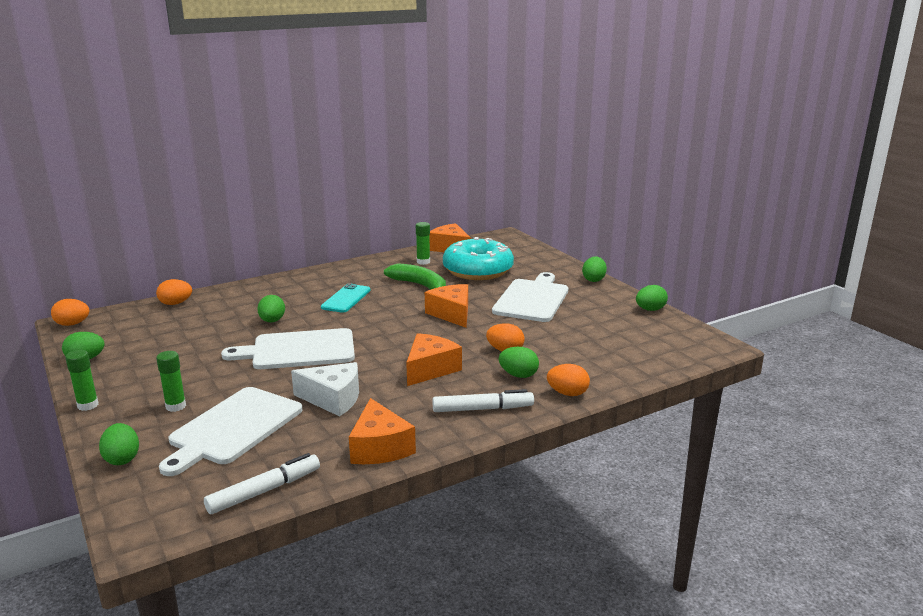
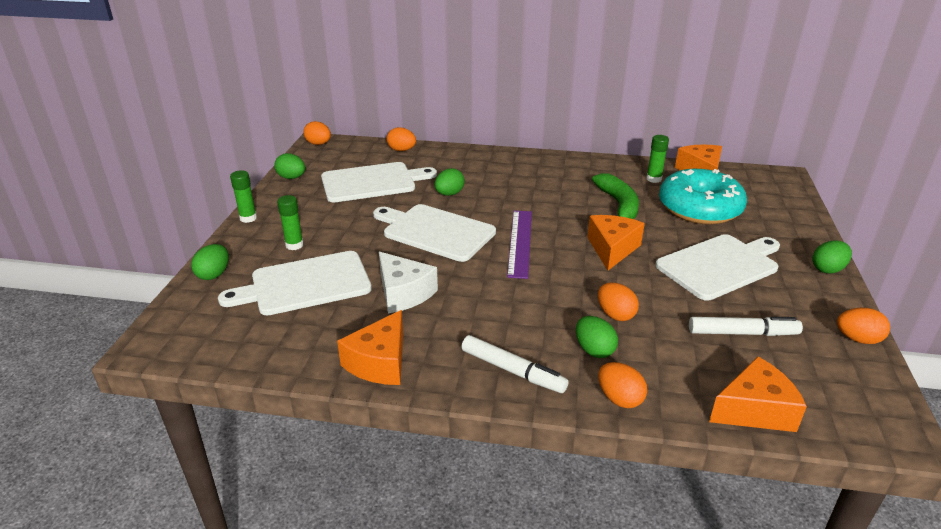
camera: 40 degrees right, 10 degrees up
(183, 335) = (372, 182): none -> white cutting board
(264, 491) = (256, 355): white marker -> white marker (742, 333)
(346, 299) = (534, 194): turquoise phone -> none
(379, 333) = (520, 242): none -> purple ruler
(430, 369) = (518, 302): orange cheese -> orange cheese (754, 410)
(650, 310) = (857, 339): green egg -> orange egg

